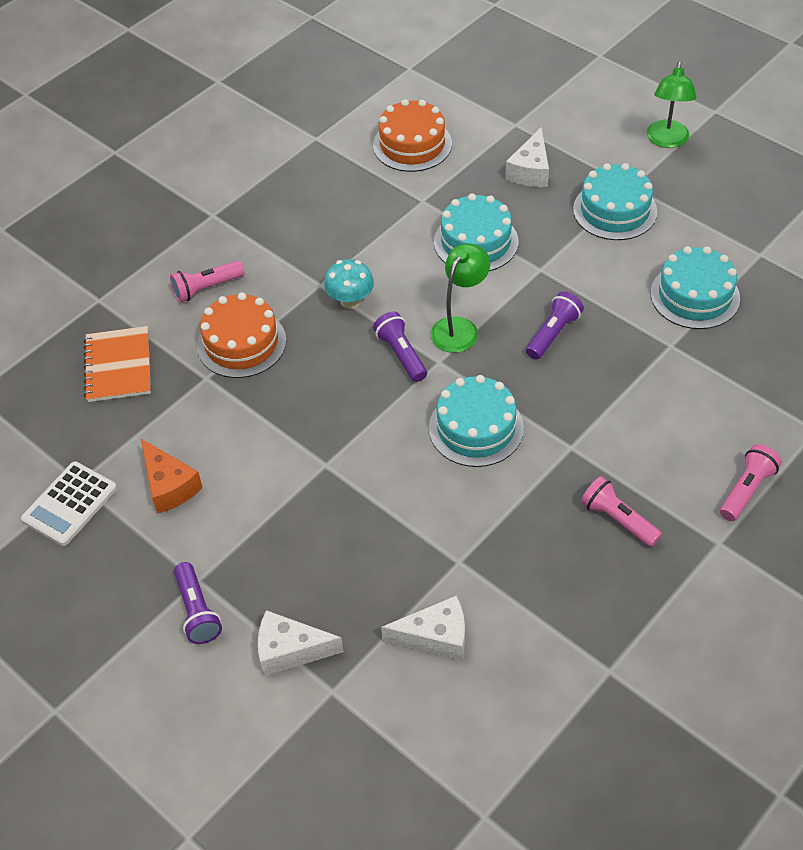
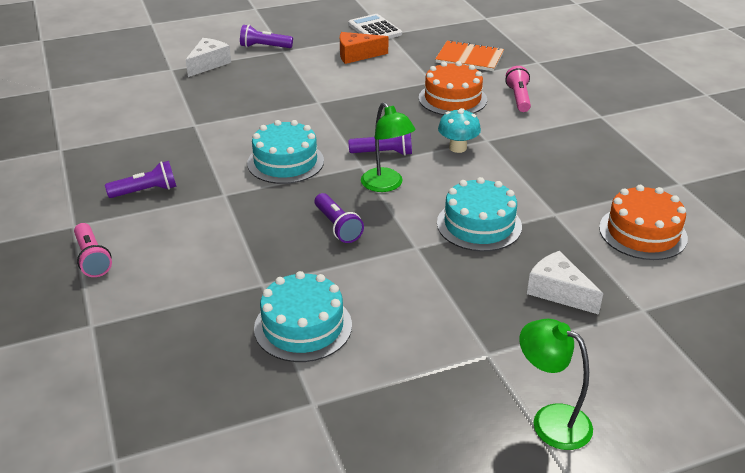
camera: 115 degrees right, 15 degrees down
(435, 637) = (159, 104): white cheese -> none
(615, 210) = (460, 325): turquoise cake -> none
(617, 519) = (146, 191): pink flashlight -> purple flashlight

